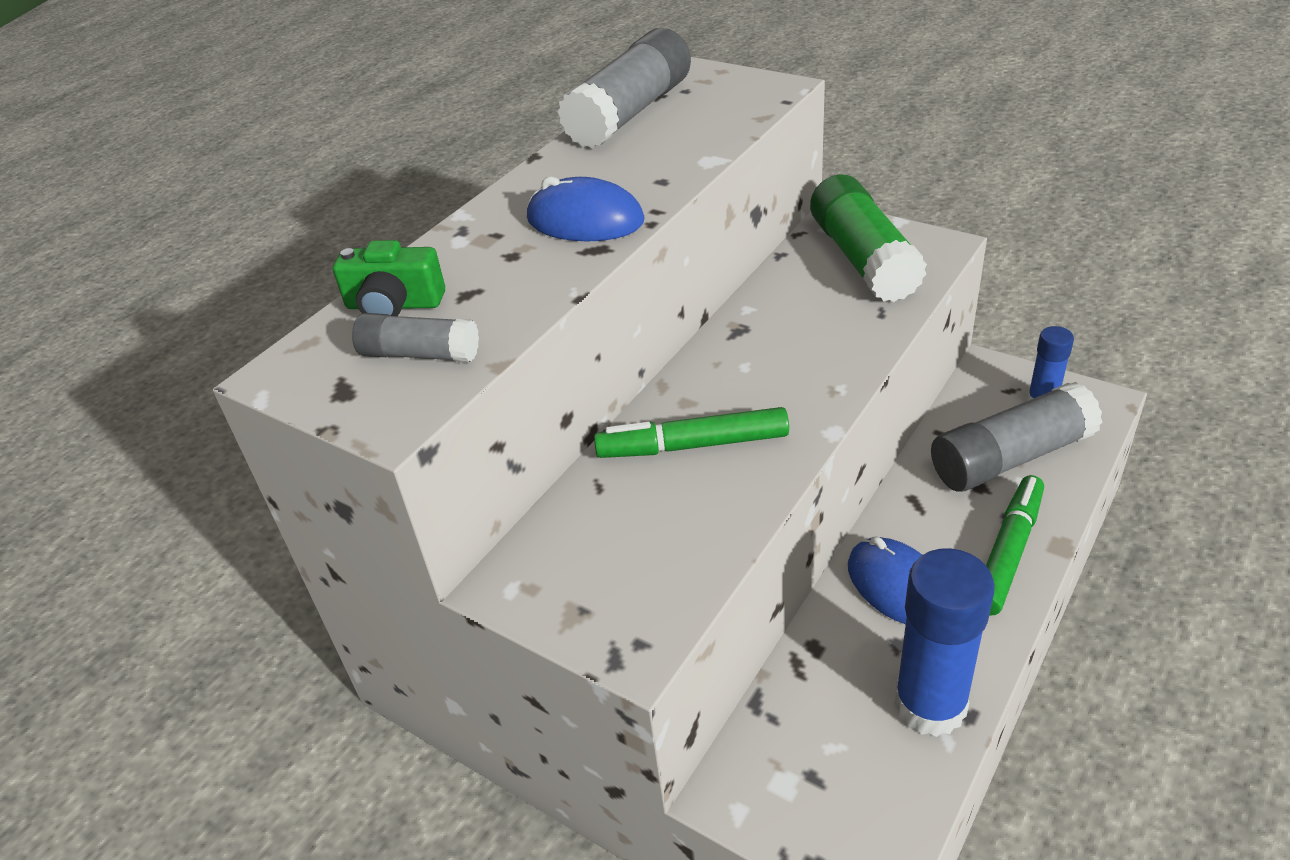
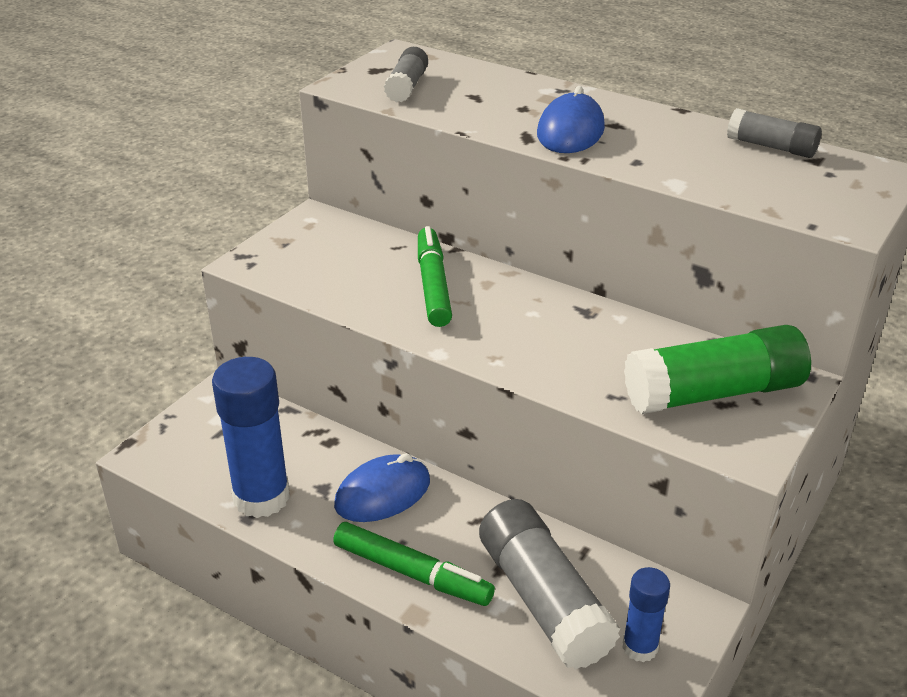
camera: 85 degrees right, 5 degrees down
(394, 305) = (465, 75): green camera -> none
(630, 113) = (771, 147): grey glue stick -> grey glue stick, size x0.55

